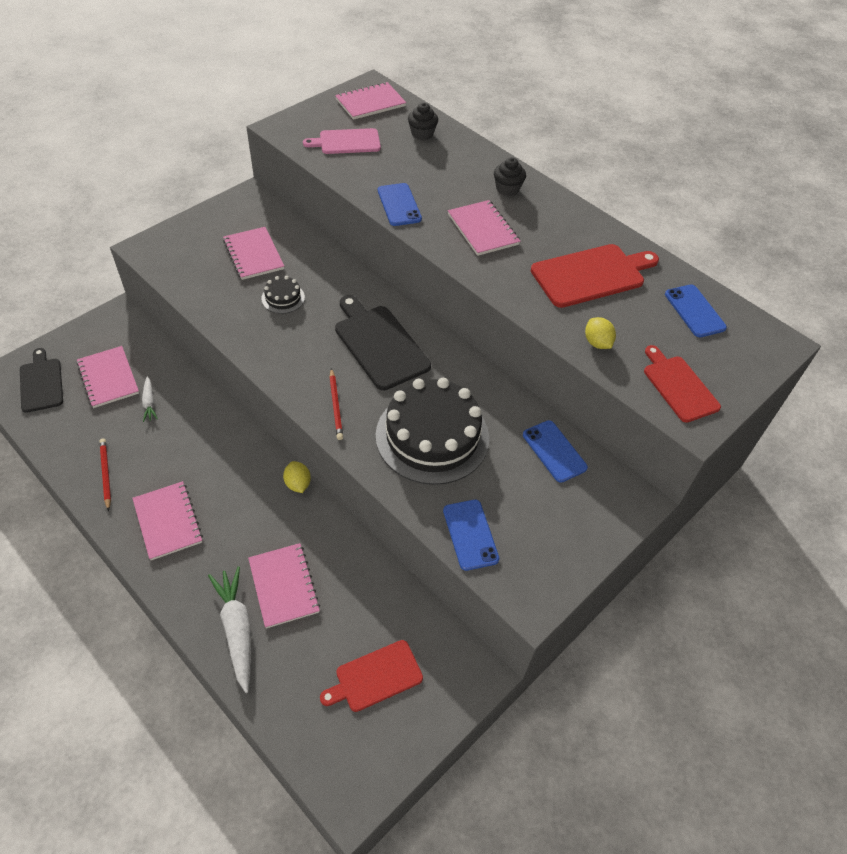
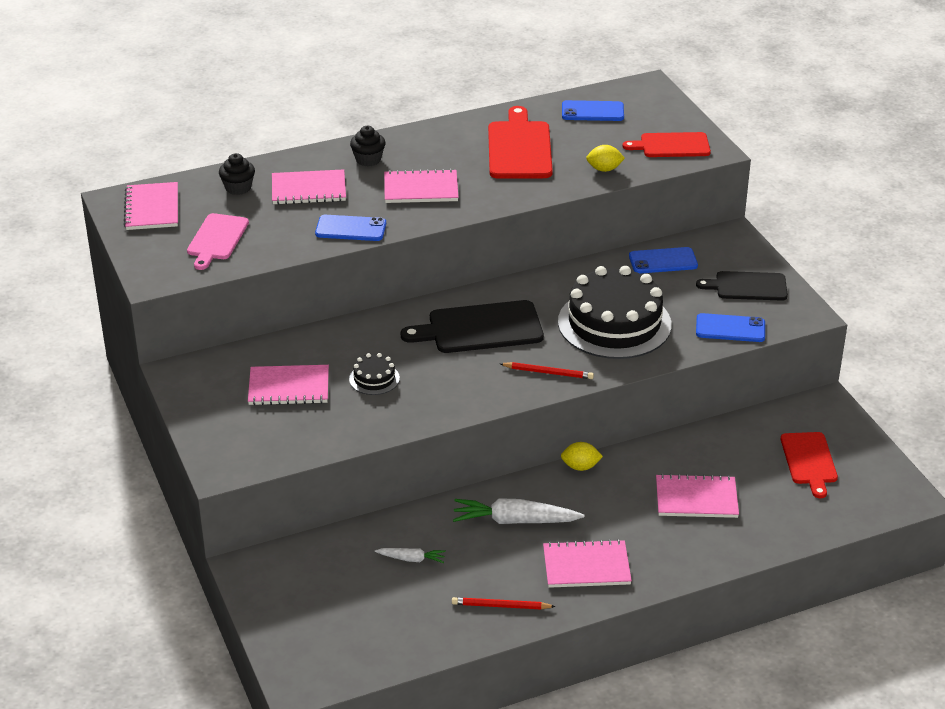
camera: 65 degrees left, 15 degrees down
(41, 383) = (329, 648): black cutting board -> black cutting board (747, 286)
(108, 378) = (353, 588): pink notebook -> pink notebook (308, 189)
(237, 629) = (731, 537): white carrot -> white carrot (514, 521)

